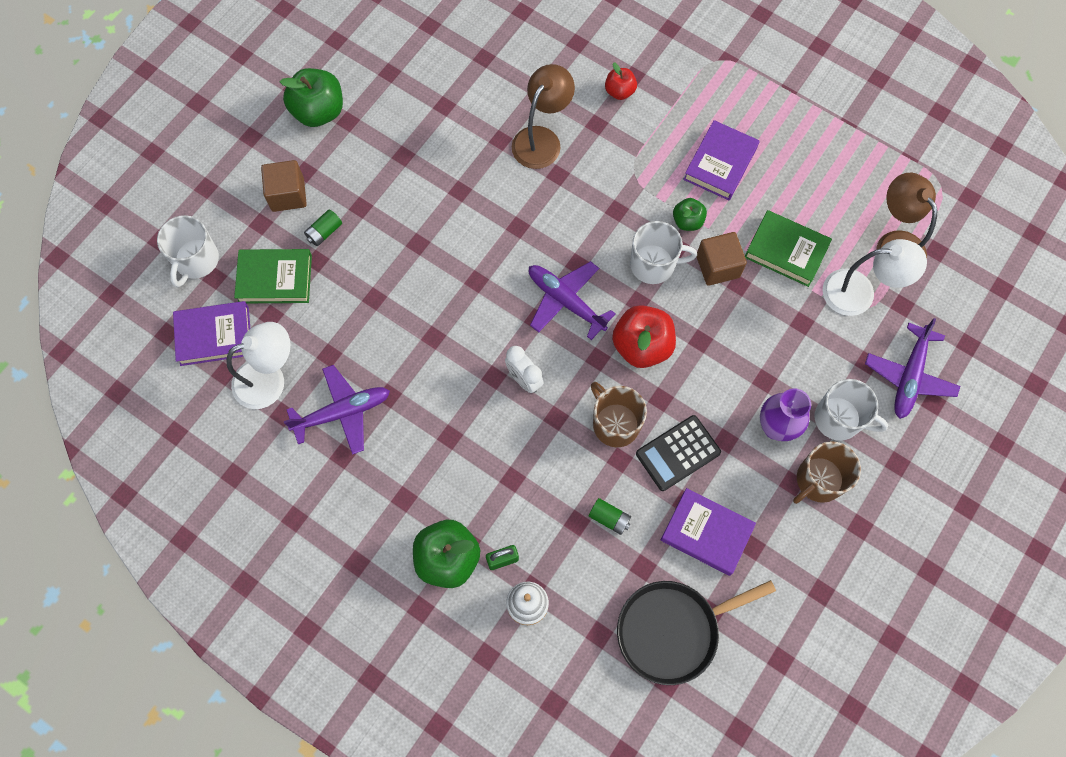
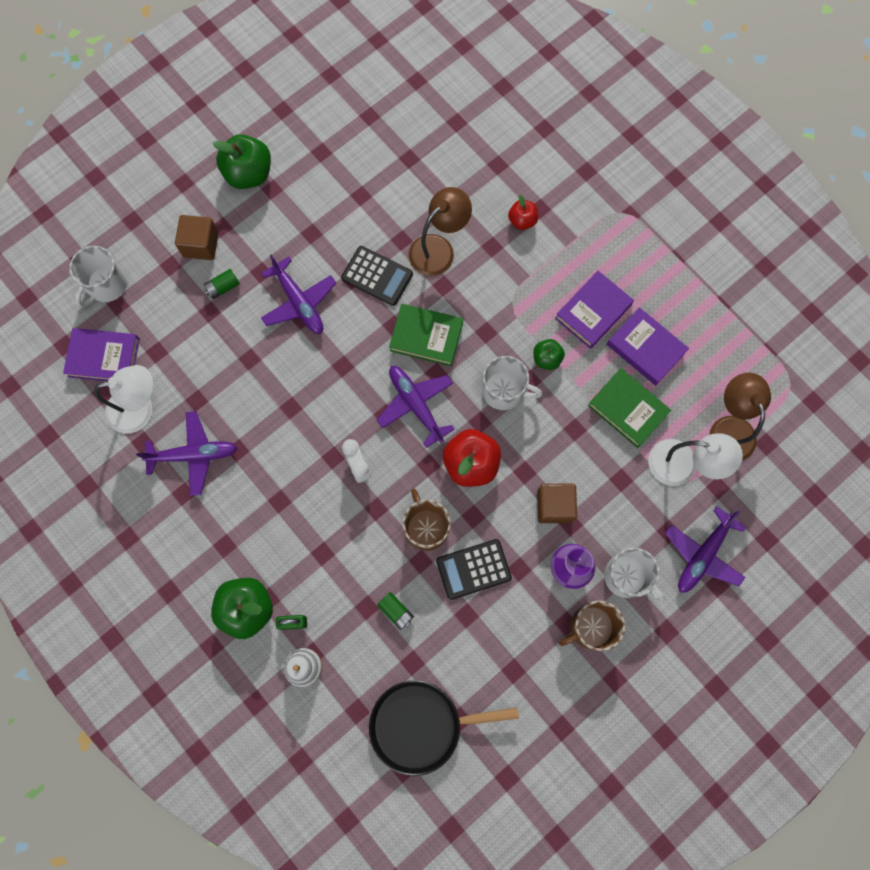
camera: 15 degrees right, 5 degrees up
(275, 279) = (169, 319): green book -> green book (426, 337)
(410, 227) = (299, 302): none -> purple plane
(485, 182) = (377, 276): none -> black calculator
(706, 533) = (477, 647): purple book -> purple book (645, 348)
(717, 266) = (561, 408): brown cube -> brown cube (554, 506)

